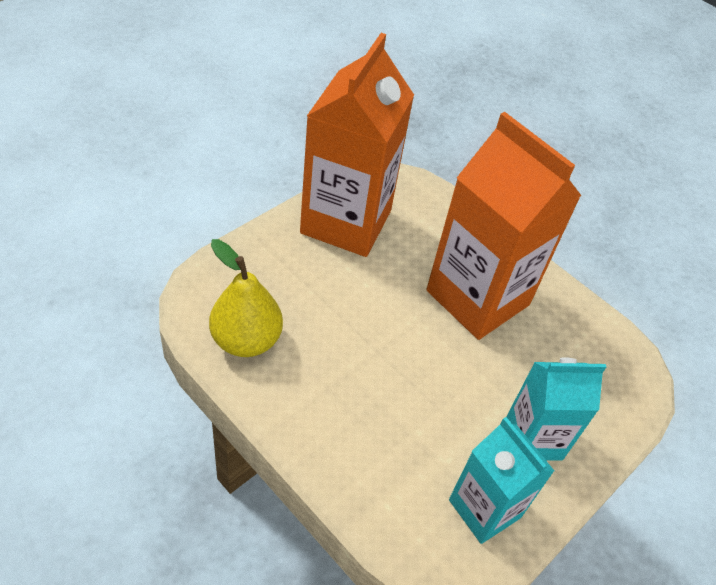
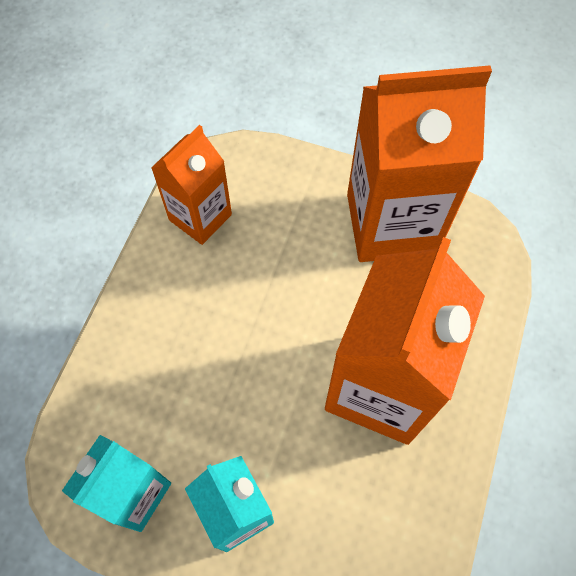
camera: 70 degrees right, 15 degrees up
(246, 340) = (200, 217): yellow pear -> orange carton

